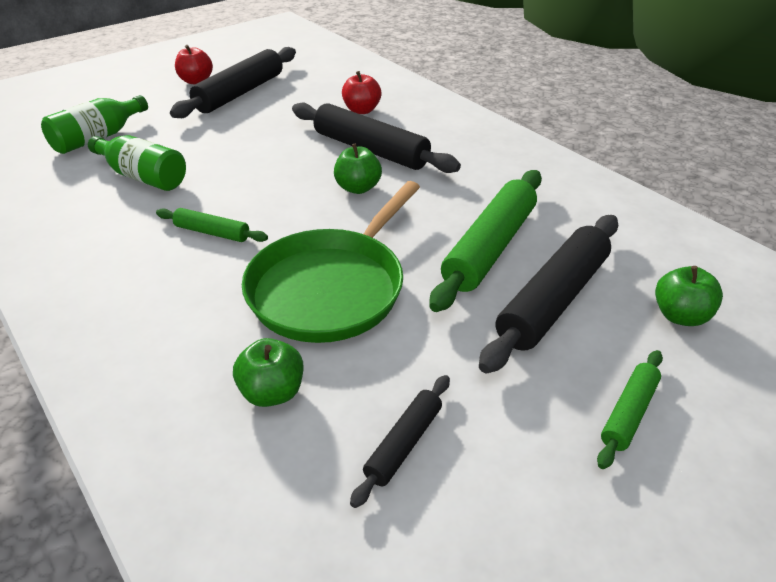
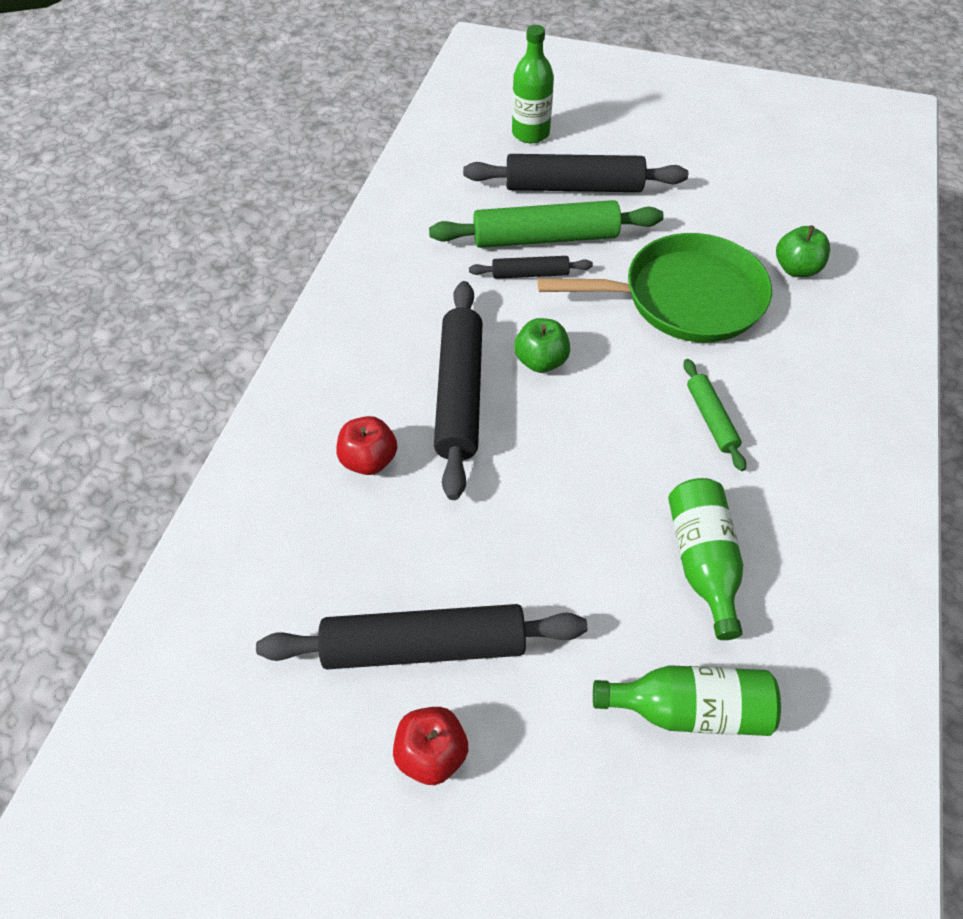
camera: 125 degrees left, 15 degrees up
(404, 444) = (758, 199): black rolling pin -> black rolling pin (530, 274)
(628, 413) = (639, 132): green rolling pin -> none
(680, 316) = (530, 133): green apple -> green bottle

